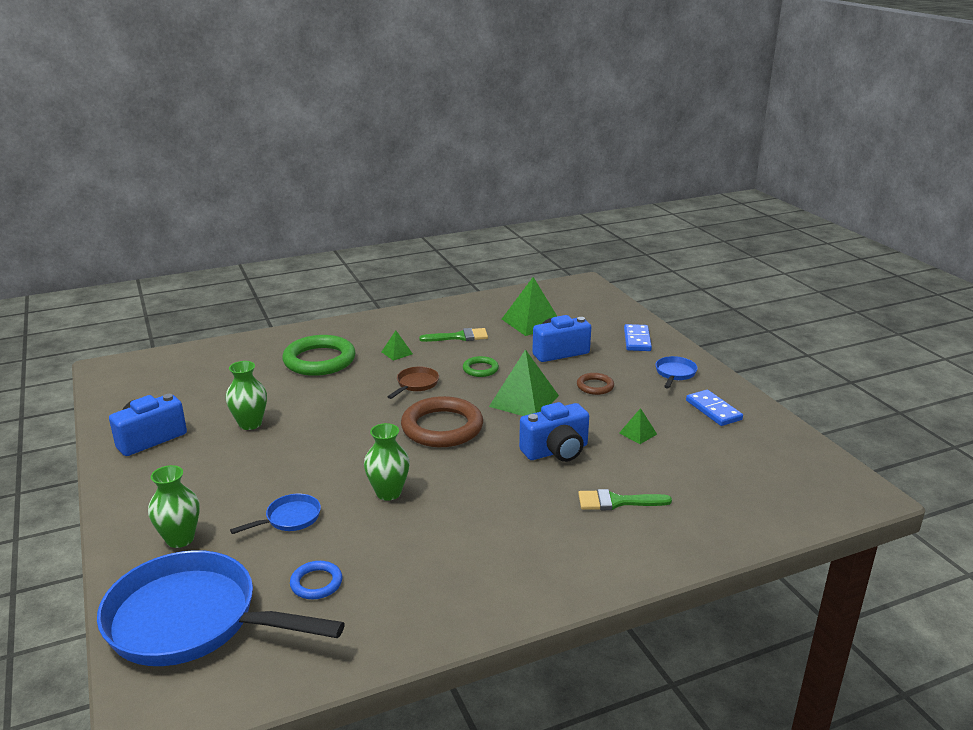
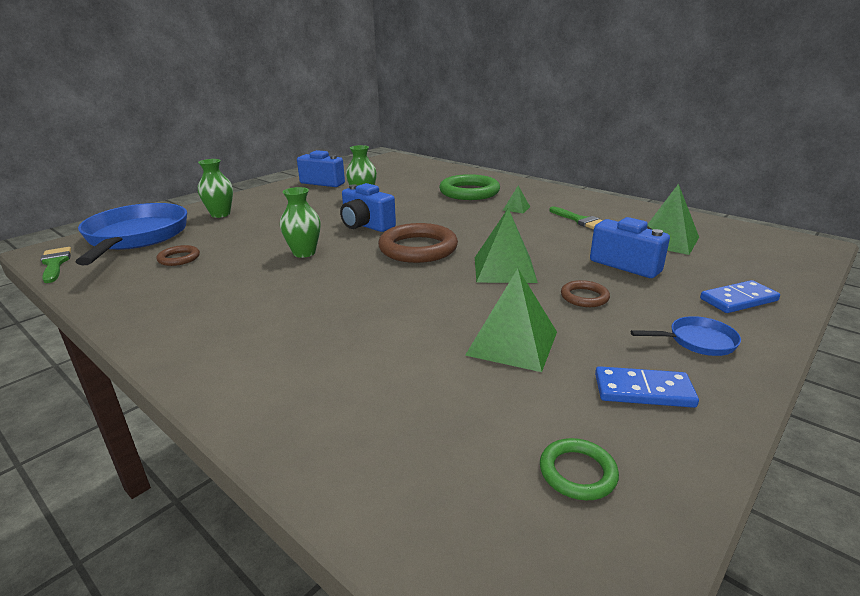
camera: 65 degrees right, 0 degrees up
(290, 518) = (254, 233): blue pan -> none
(316, 583) = (179, 258): blue ring -> brown ring
(416, 384) = (475, 225): brown pan -> none
(480, 369) = (536, 240): green ring -> green ring (577, 472)
(556, 451) = (426, 304): blue camera -> blue camera (366, 225)
(616, 502) = (354, 357): green brush -> green brush (55, 263)
(638, 433) = (512, 343): green pyramid -> green pyramid, size x2.06
(713, 410) = (643, 390): blue domino -> blue domino turned 60 degrees clockwise

